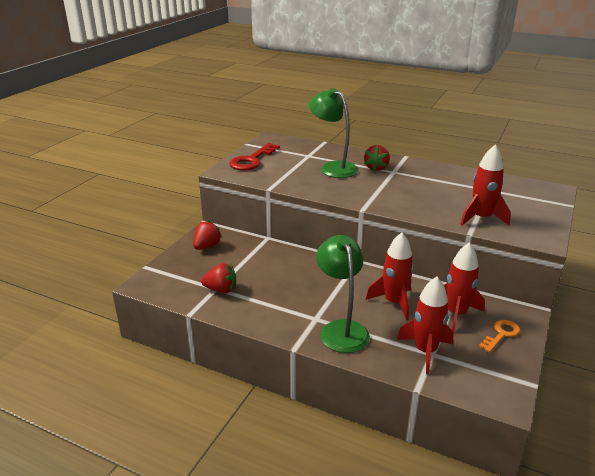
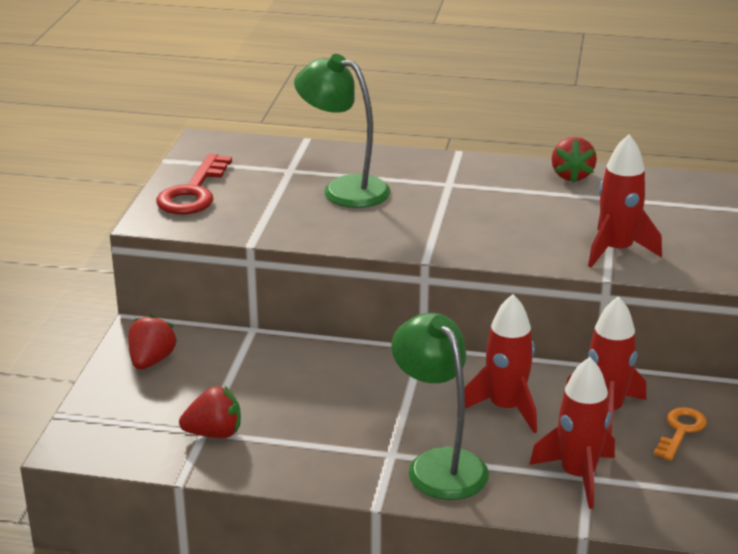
camera: 15 degrees left, 0 degrees up
(376, 168) = (418, 181): red strawberry -> red strawberry (571, 176)

